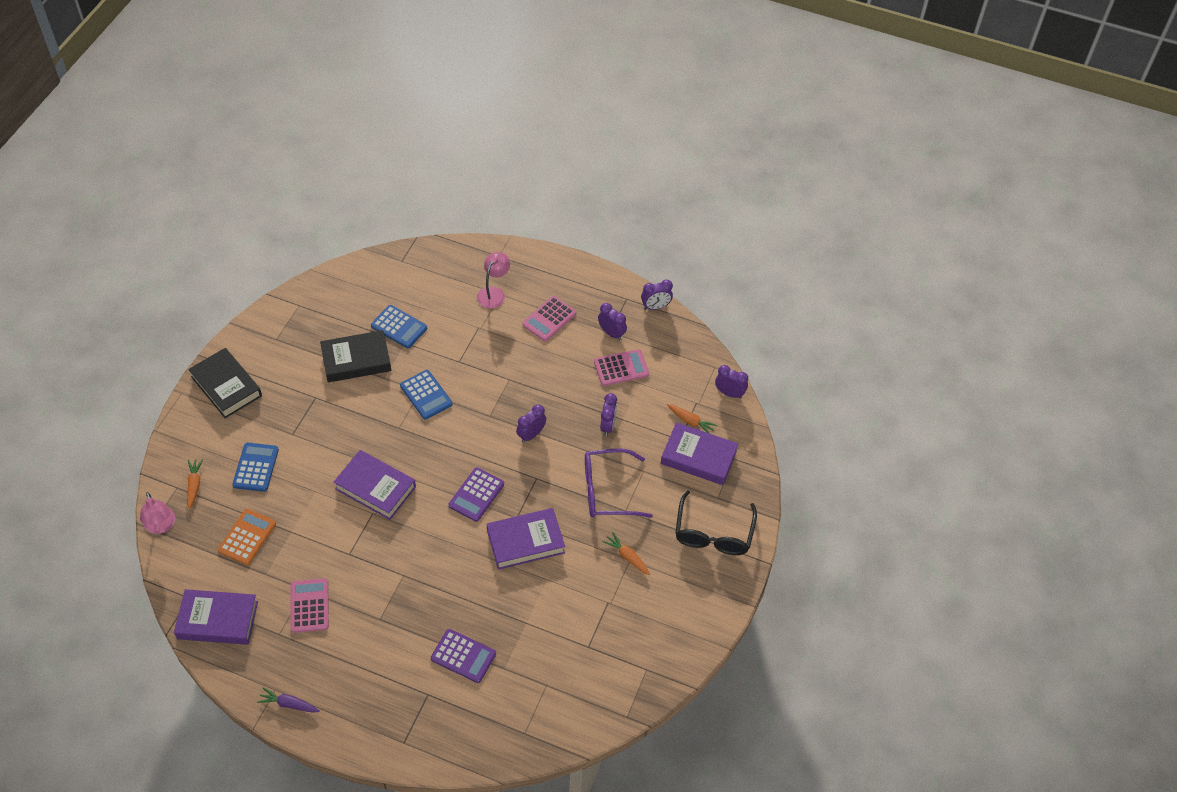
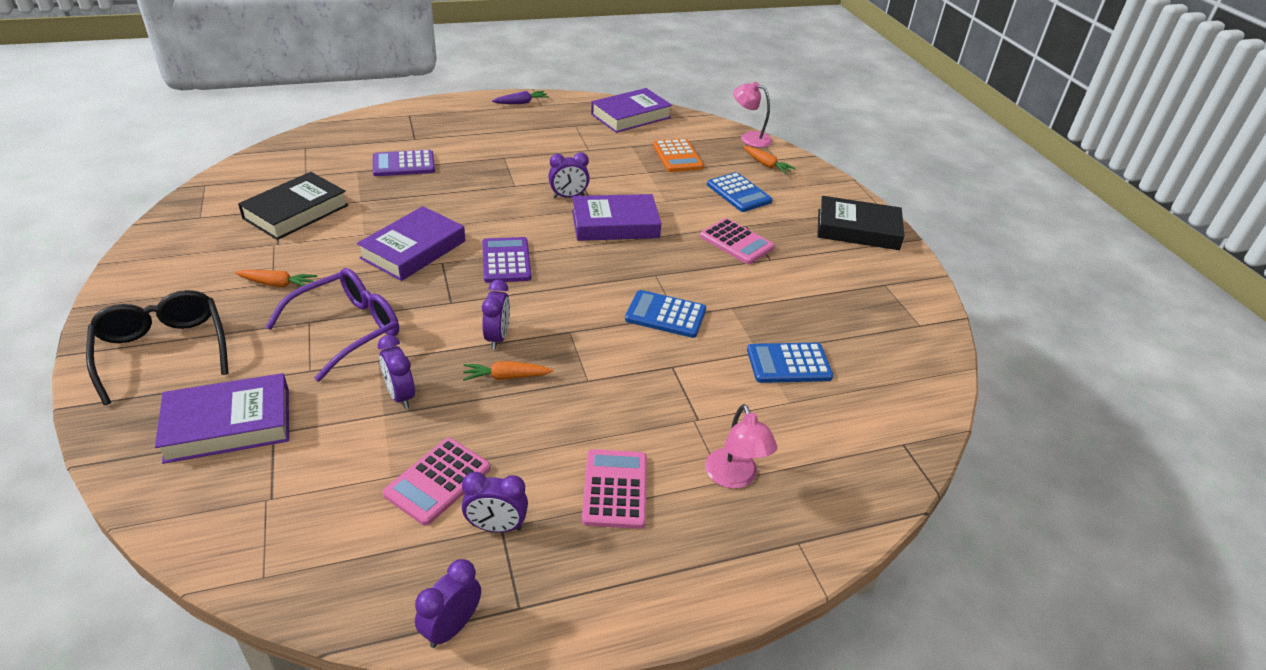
camera: 140 degrees right, 15 degrees down
(309, 606) = (572, 144): pink calculator -> pink calculator (736, 242)
(356, 360) = (782, 308): black book -> black book (296, 212)
(691, 421) = (267, 465): orange carrot -> orange carrot (505, 377)
(729, 393) = (212, 546): purple clock -> purple clock (568, 197)

